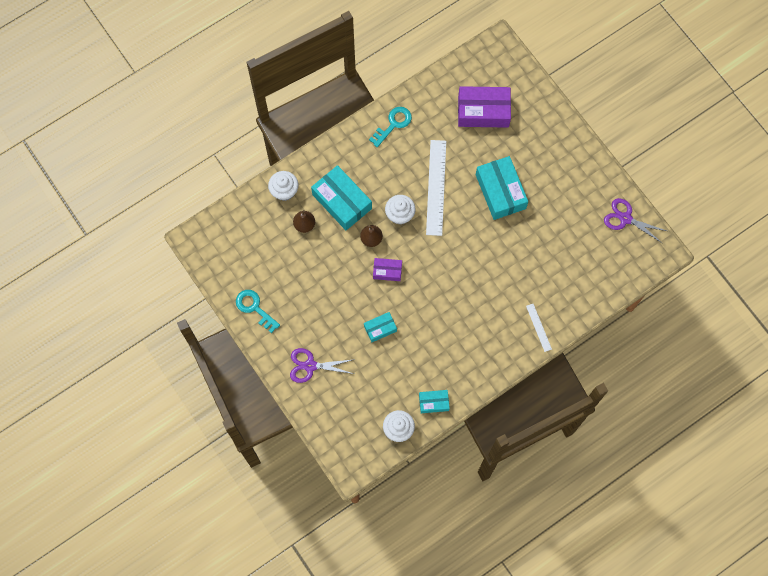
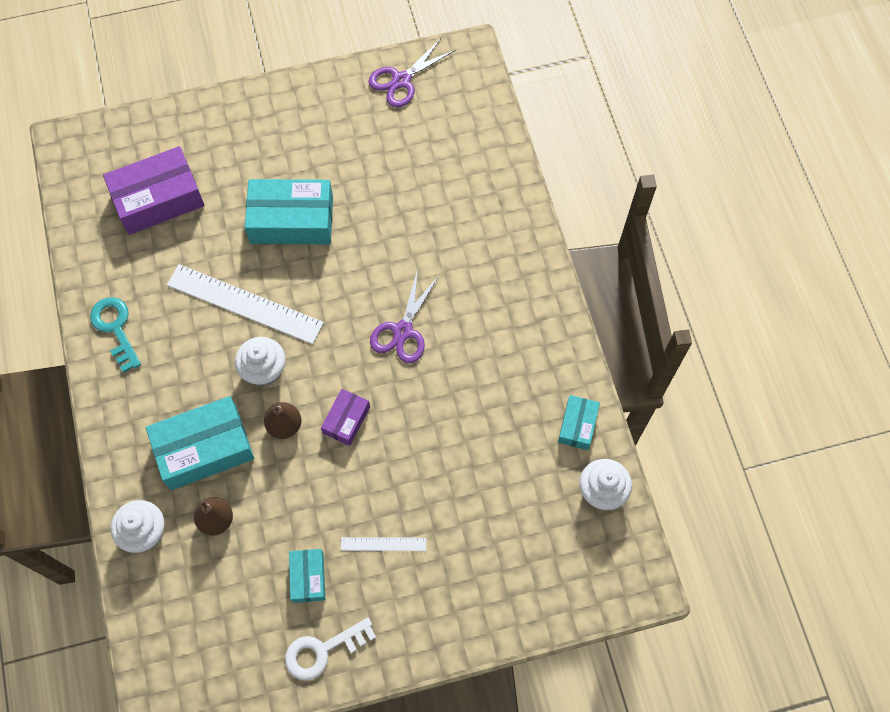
camera: 70 degrees left, 5 degrees down
(254, 308) = (323, 650): turquoise key -> white key
(310, 366) = (454, 592): purple scissors -> purple scissors (403, 331)
(380, 328) = (433, 462): turquoise box -> turquoise box (308, 577)
(483, 111) = (158, 199): purple box -> purple box turned 45 degrees clockwise
(538, 327) = (515, 243): white ruler -> white ruler (383, 544)

